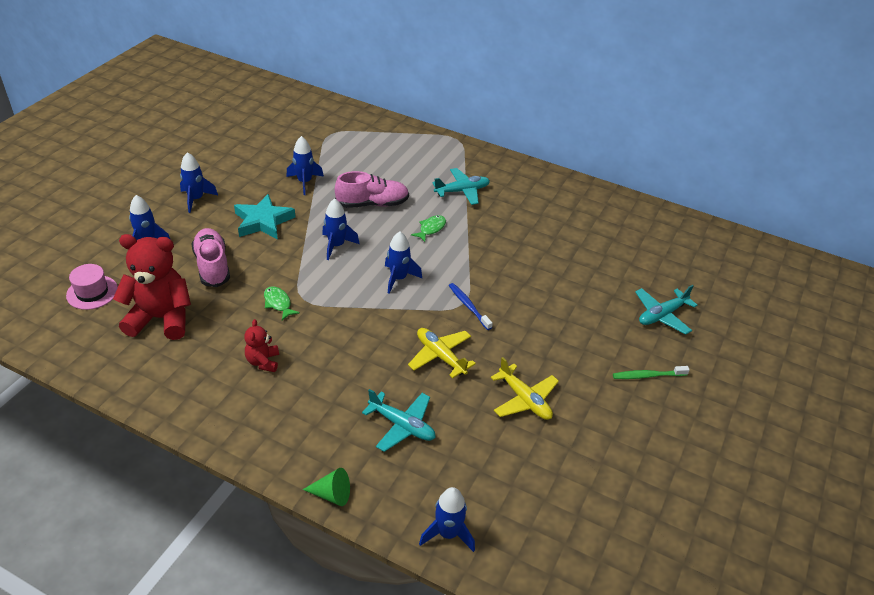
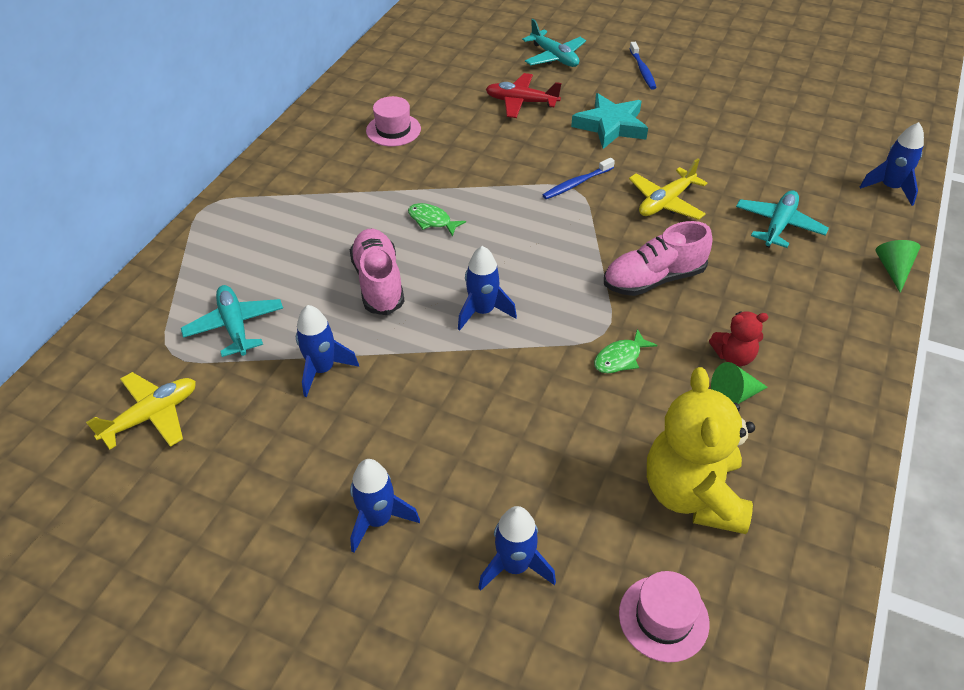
camera: 90 degrees left, 5 degrees up
(161, 318) = (693, 494): red teddy bear -> yellow teddy bear
(212, 266) = (557, 453): pink shoe -> pink shoe (653, 279)
(228, 354) = (734, 395): none -> green cone
(263, 221) = (434, 407): turquoise star -> turquoise star (610, 126)
(398, 278) = (540, 244): blue rocket -> none
(462, 191) = (344, 195): turquoise plane -> turquoise plane (235, 326)
(524, 399) = (705, 143): yellow plane -> yellow plane (152, 416)
(540, 215) = (393, 130): none -> pink hat
(583, 286) = (521, 102): none -> red plane
(647, 376) = (642, 70): green toothbrush -> blue toothbrush

